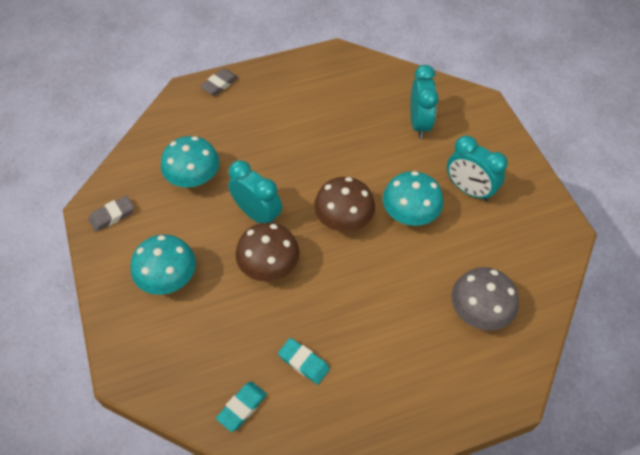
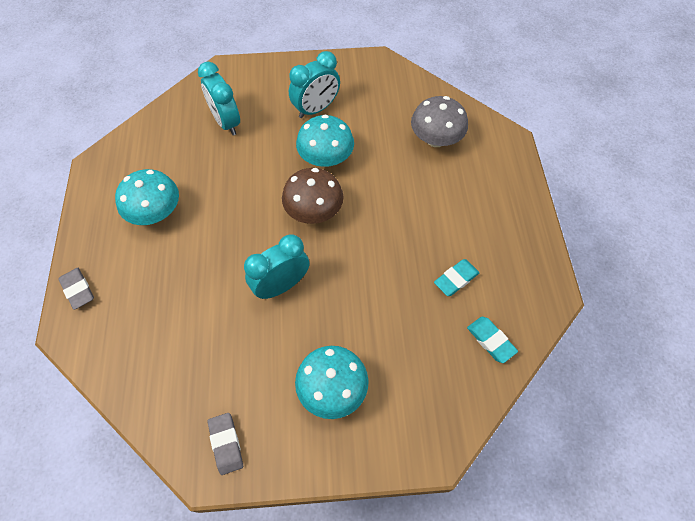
camera: 75 degrees left, 5 degrees up
(194, 178) = (207, 341): turquoise mushroom -> turquoise mushroom (155, 212)
(269, 266) = (346, 287): brown mushroom -> none
(419, 124) = (226, 122): turquoise clock -> turquoise clock turned 135 degrees counterclockwise

